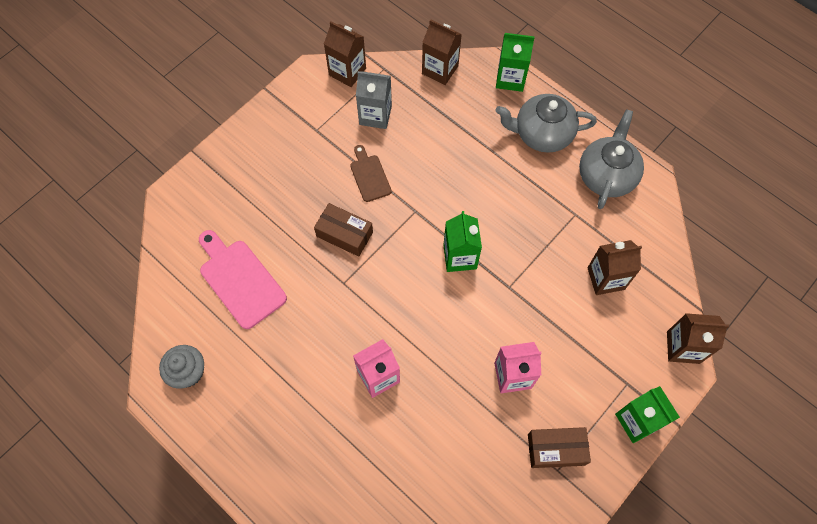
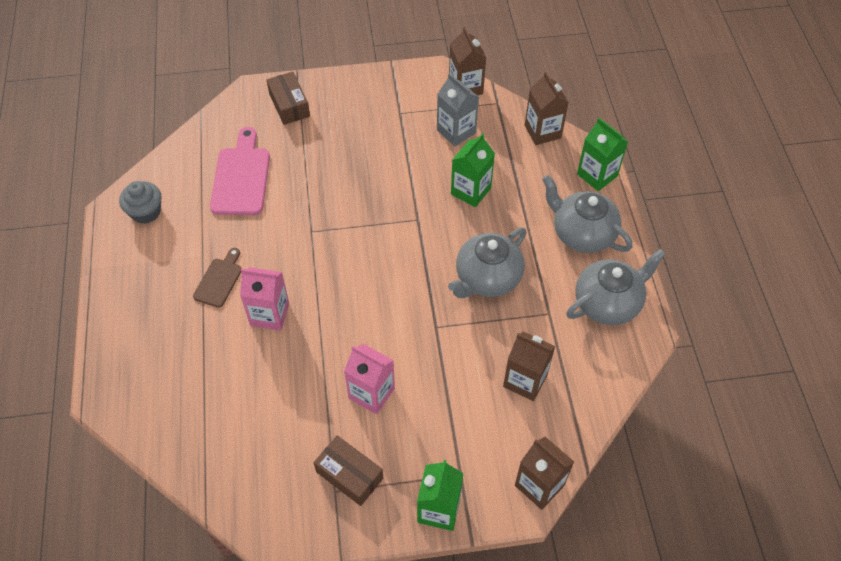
camera: 40 degrees right, 10 degrees down
(344, 234) = (347, 198): brown box -> brown box (289, 105)
(369, 176) = (407, 171): brown cutting board -> brown cutting board (219, 280)
(460, 257) = (419, 276): green carton -> green carton (470, 191)
(509, 220) = (487, 278): none -> grey teapot

